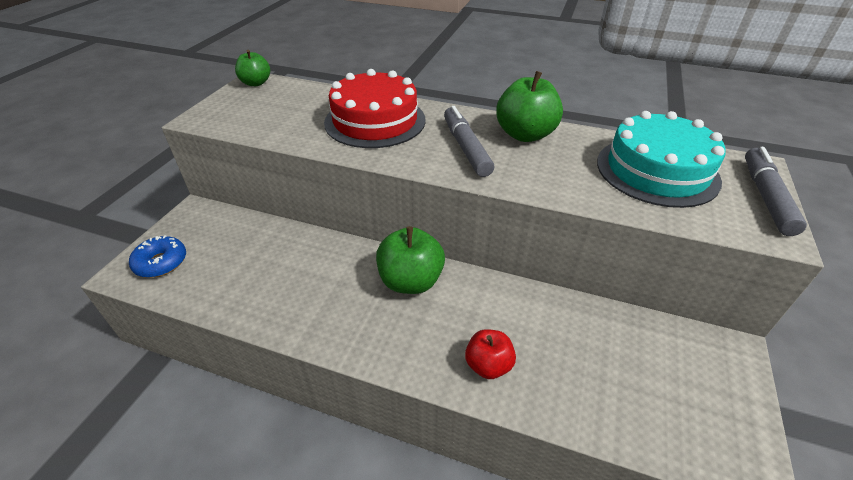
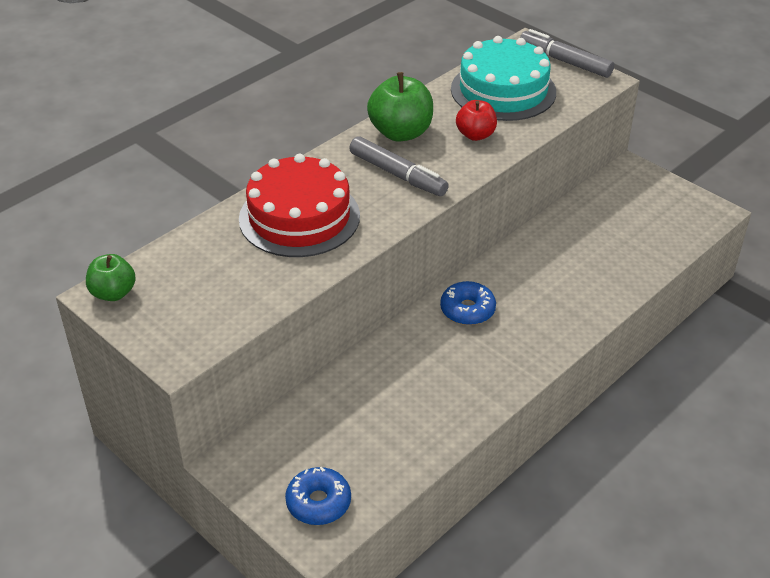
camera: 65 degrees left, 0 degrees up
(410, 281) = (467, 310): green apple -> blue donut
(466, 148) = (398, 174): grey marker -> grey marker turned 150 degrees counterclockwise
(488, 365) = (585, 294): red apple -> red apple (475, 135)

